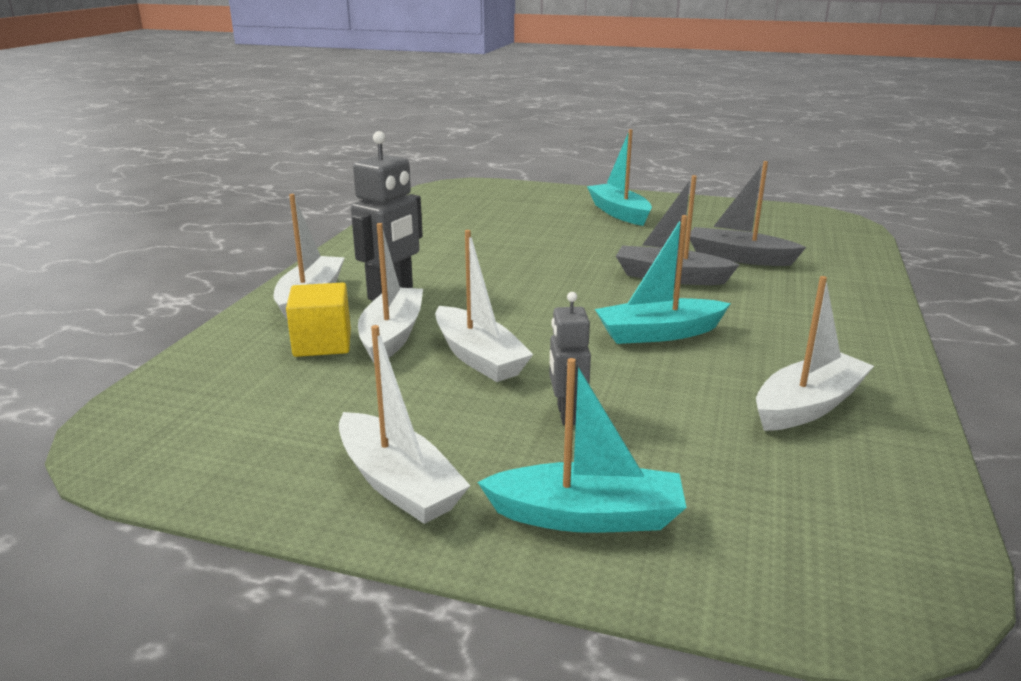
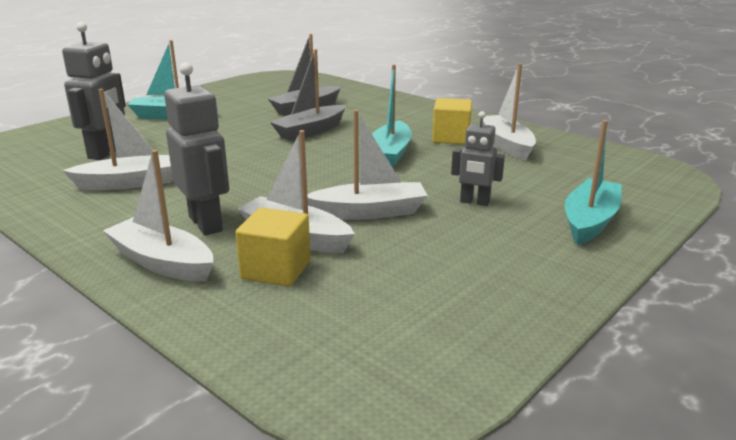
camera: 65 degrees left, 0 degrees up
(398, 483) = (530, 271): white boat -> white boat (131, 183)
(499, 219) = (106, 153): none -> grey robot
(774, 359) = (451, 138): none -> yellow cube

